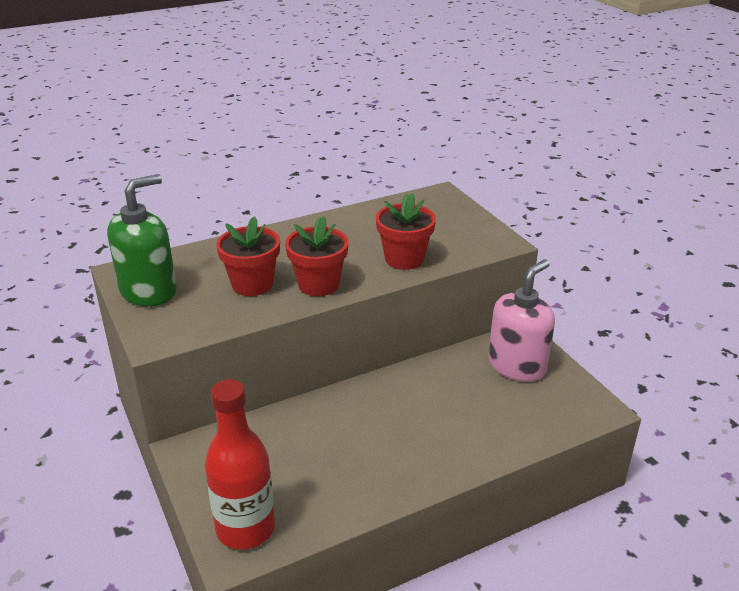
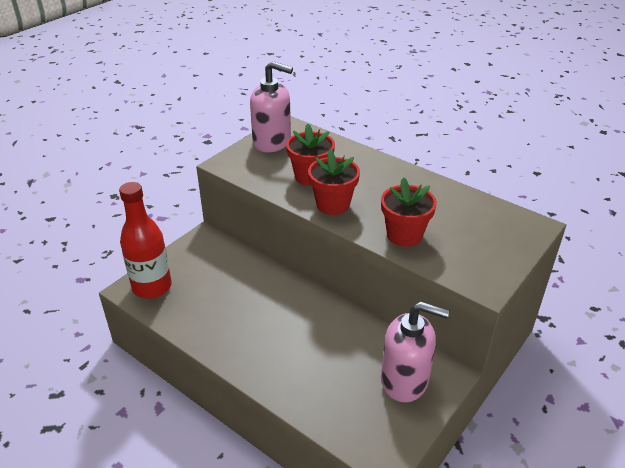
camera: 65 degrees right, 5 degrees up
(149, 291) = (272, 142): green soap dispenser -> pink soap dispenser

